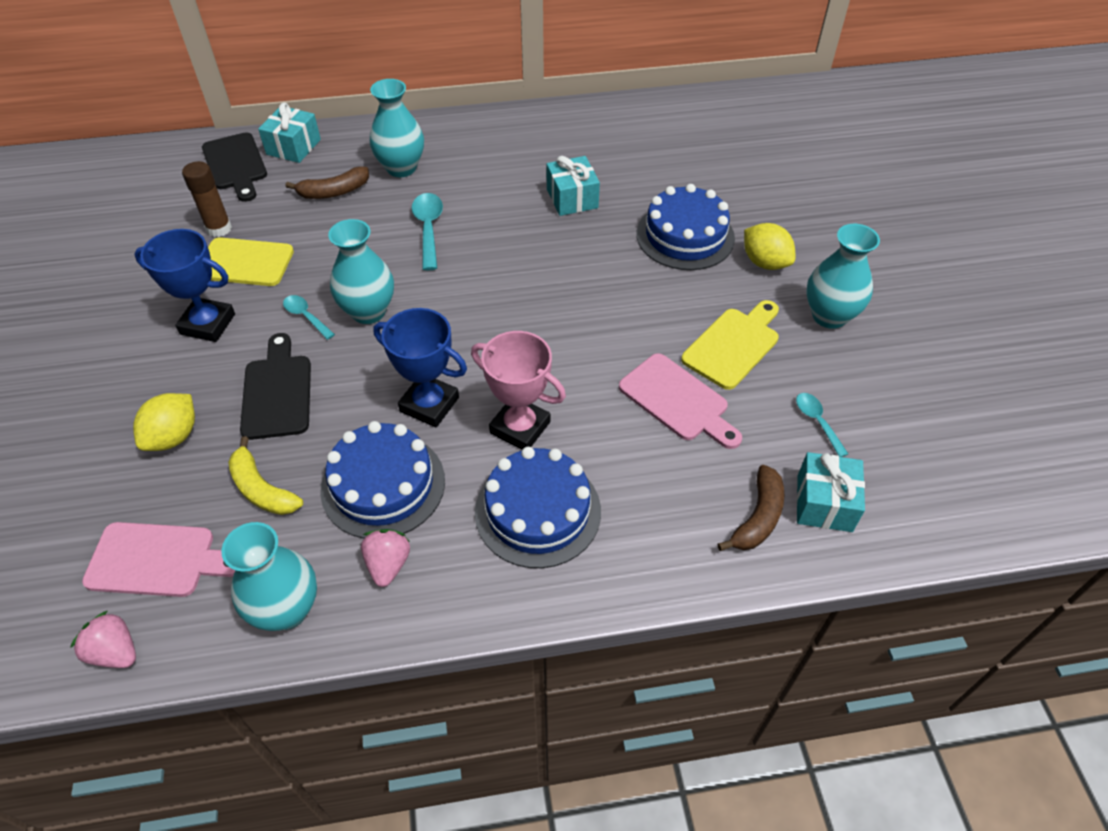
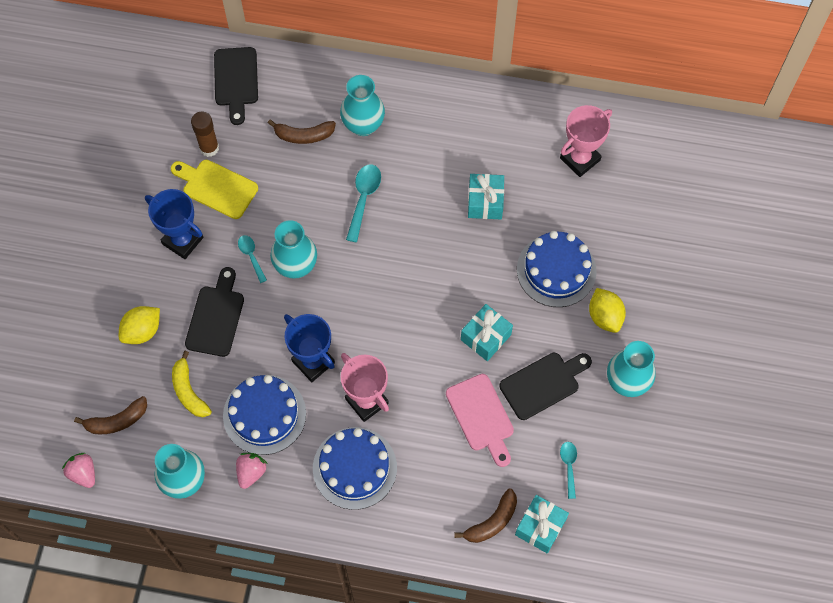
camera: 20 degrees right, 15 degrees up
(158, 560) = (117, 421): pink cutting board -> brown banana
(293, 147) = (285, 74): turquoise gift -> turquoise gift (485, 337)
(655, 141) = (580, 159): none -> pink trophy
(733, 345) = (543, 384): yellow cutting board -> black cutting board

